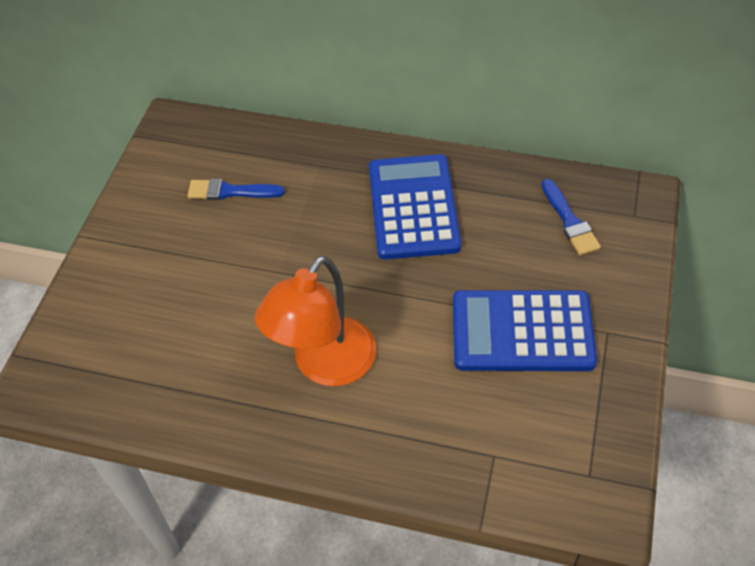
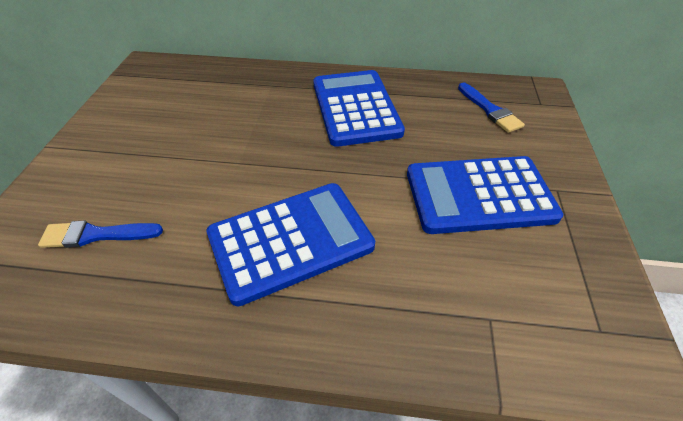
camera: 10 degrees left, 5 degrees down
(230, 191) = (193, 106): blue brush -> blue brush (96, 235)
(325, 365) = (290, 241): orange lamp -> blue calculator

